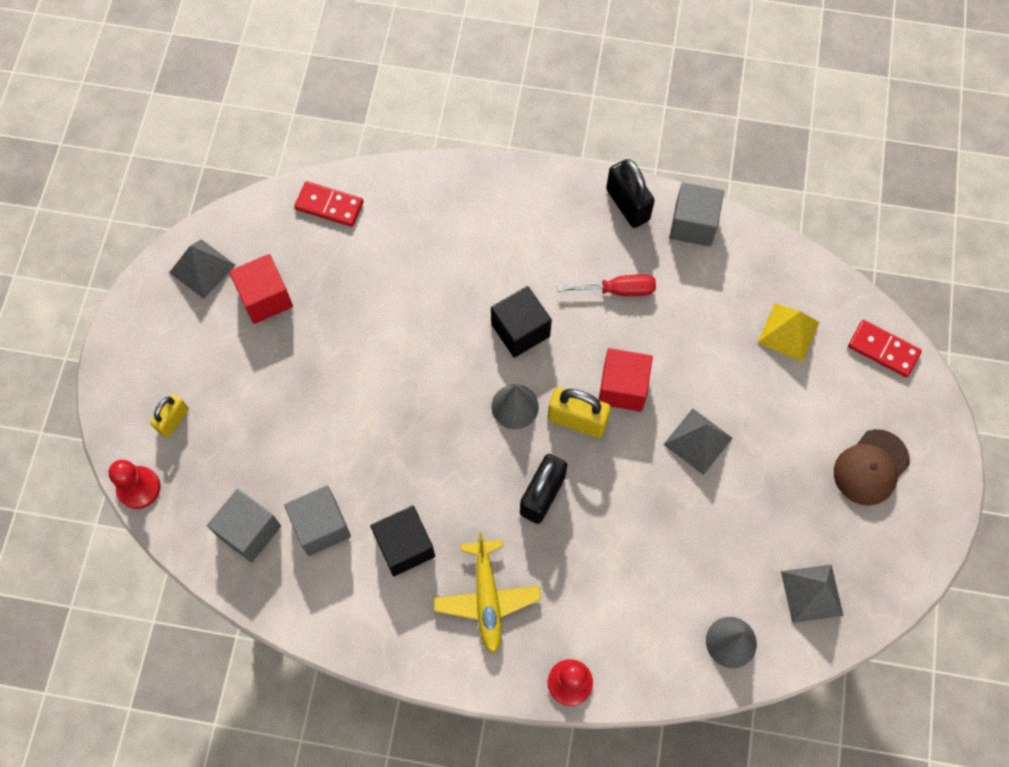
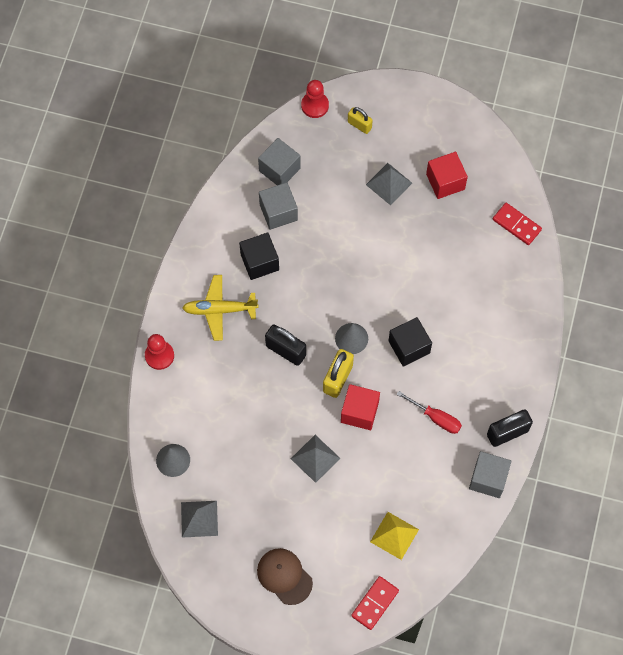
camera: 95 degrees right, 0 degrees up
(202, 268) = (470, 142): grey pyramid -> grey pyramid (388, 183)
(329, 206) = (516, 225): red domino -> red domino turned 75 degrees counterclockwise
(619, 290) = (436, 418): red screwdriver -> red screwdriver turned 60 degrees counterclockwise

